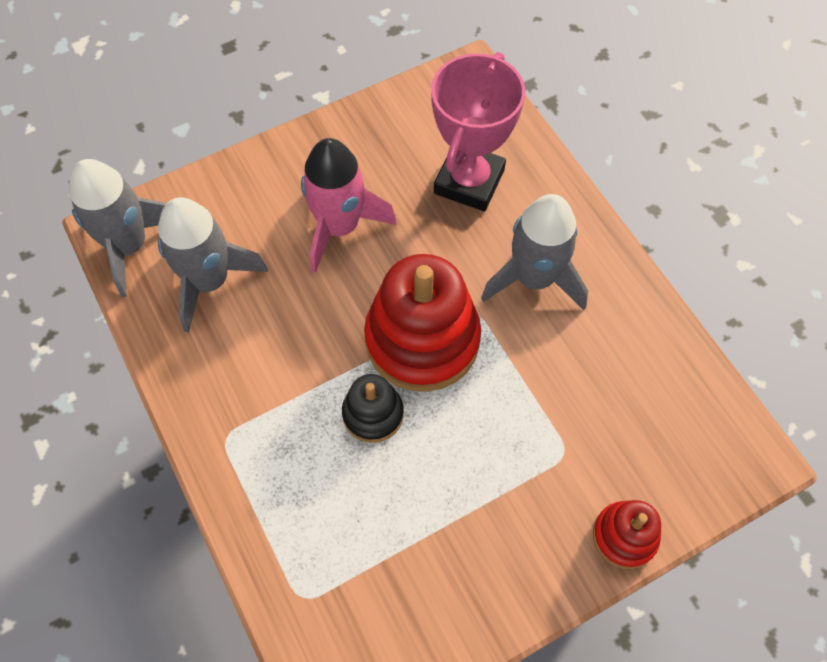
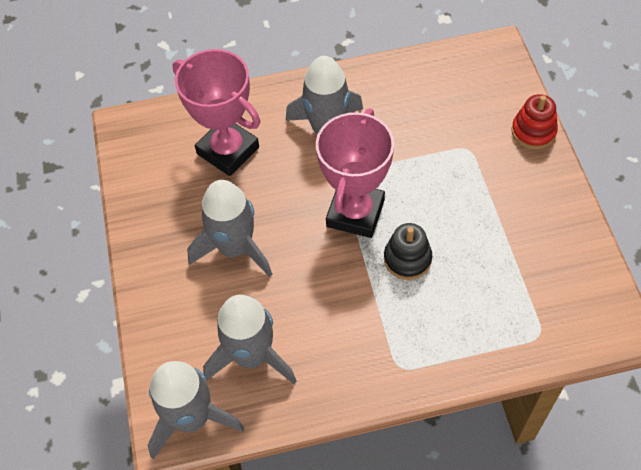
camera: 70 degrees left, 5 degrees down
(339, 226) = (235, 248): pink rocket -> grey rocket
(422, 339) = (355, 213): red stacking toy -> pink trophy

